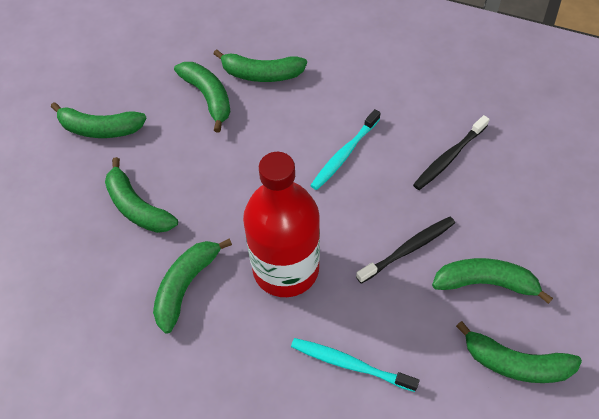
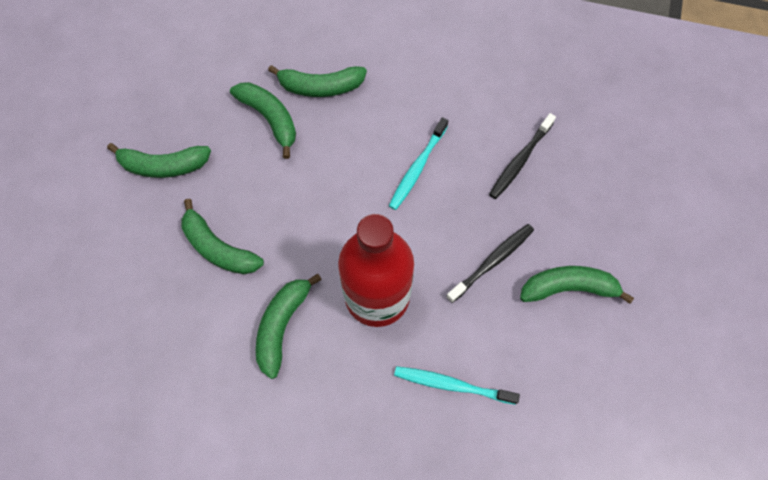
camera: 10 degrees left, 10 degrees up
(515, 363) = (604, 364): green banana -> none

